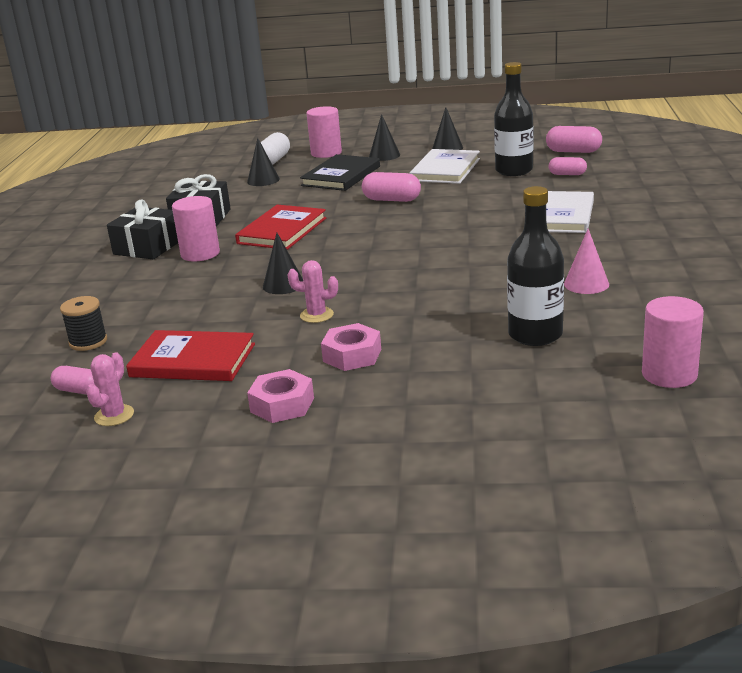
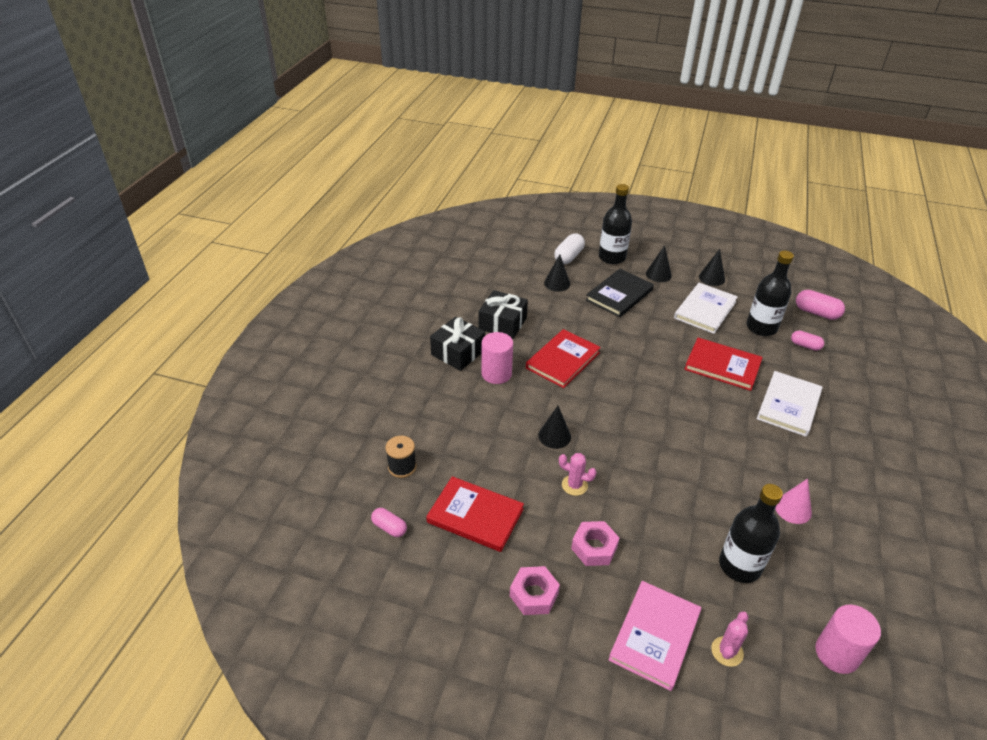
camera: 10 degrees right, 15 degrees up
(114, 415) = (411, 568): pink cactus -> pink cactus (727, 651)
(326, 153) = (612, 257): pink cylinder -> black bottle
(392, 200) = (655, 341): pink capsule -> none
(445, 405) = (655, 636): none -> pink book
(476, 203) = (722, 366): none -> red book

